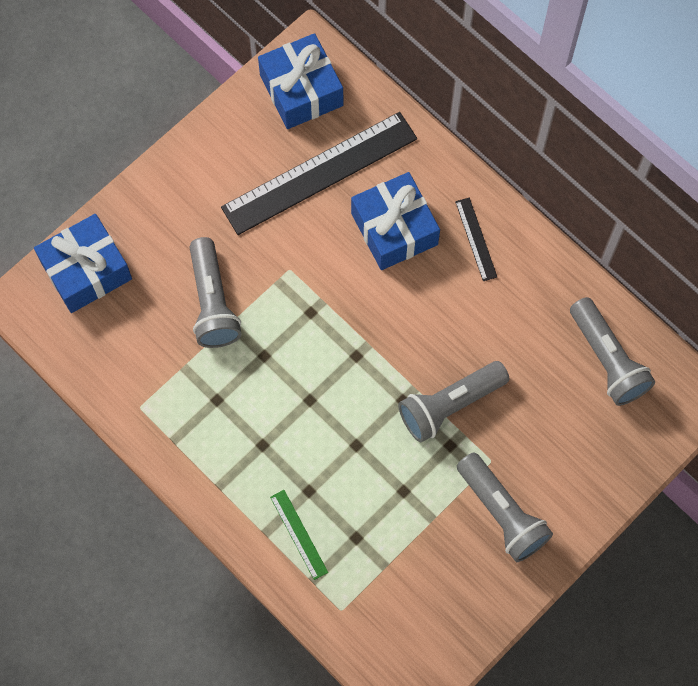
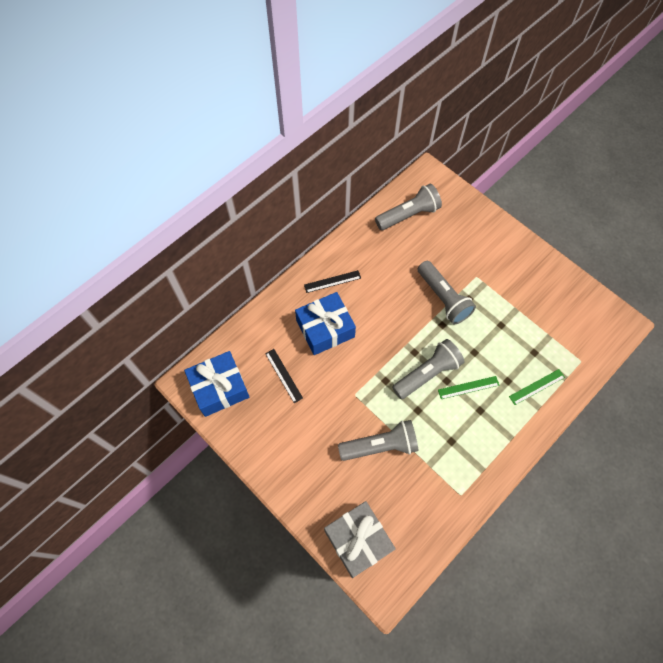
camera: 90 degrees left, 5 degrees down
(86, 270) = (358, 540): blue gift -> grey gift
(299, 431) = (468, 387): none -> green ruler
(319, 173) = (283, 375): black ruler -> black ruler, size x0.43
(502, 513) = (507, 271): grey flashlight -> grey flashlight (427, 373)

